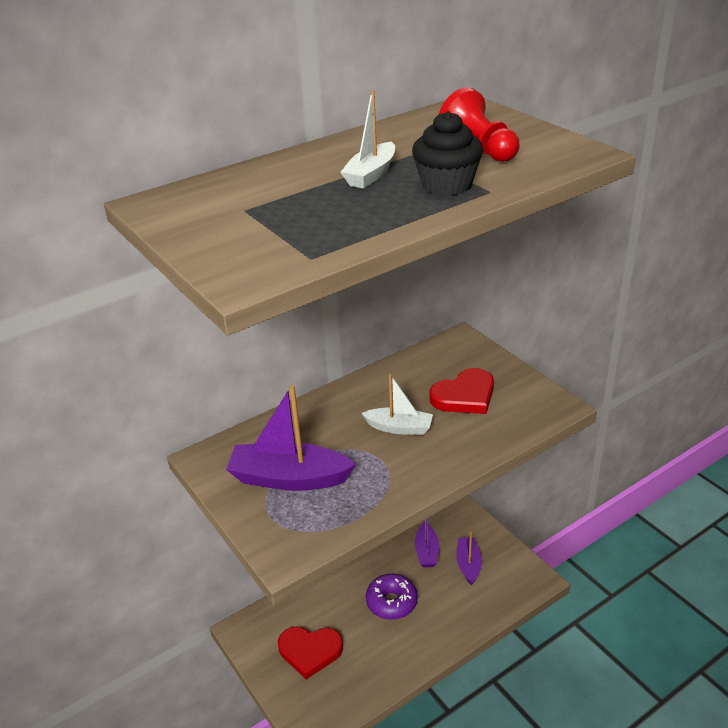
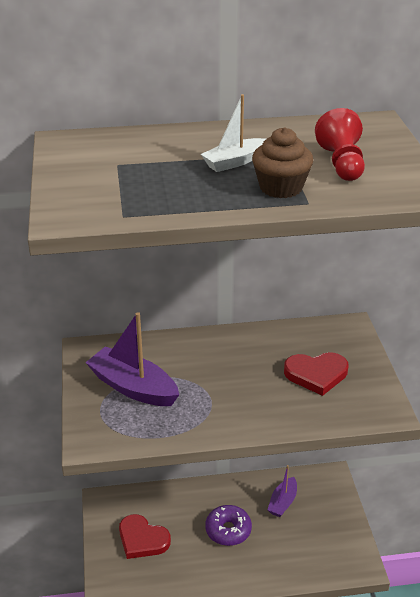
camera: 25 degrees right, 0 degrees up
(399, 428) = (244, 380): white boat -> none
(447, 185) = (281, 188): black cupcake -> brown cupcake
(468, 564) = (310, 528): purple boat -> none

